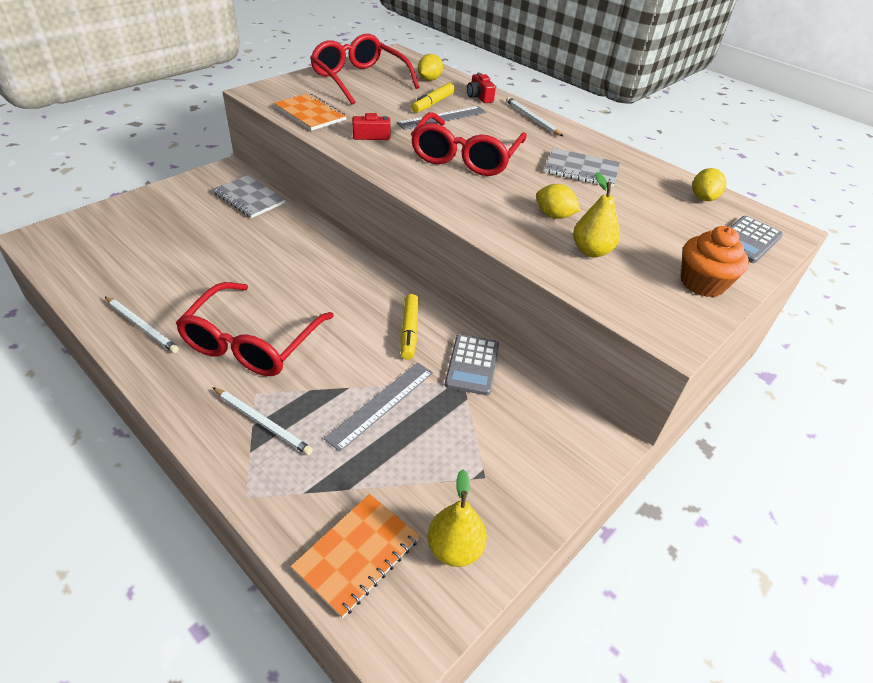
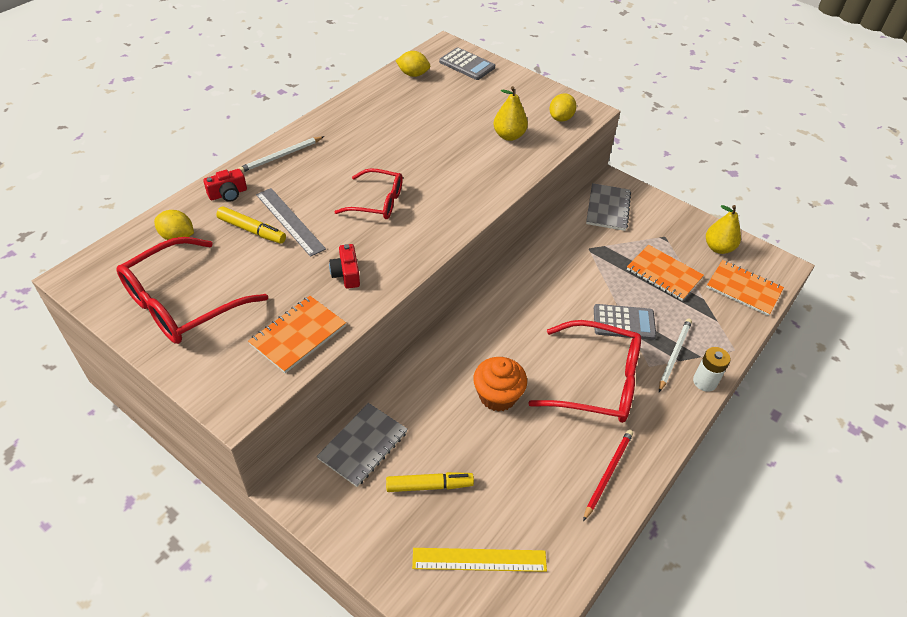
camera: 95 degrees left, 5 degrees up
(116, 239) = (479, 559): none -> yellow ruler
(142, 326) = (608, 473): white pencil -> red pencil
(209, 442) = (704, 382): none -> white battery
(381, 404) = (629, 290): grey ruler -> none
(405, 452) = (663, 274): none -> orange notebook
(409, 331) = (547, 281): yellow marker -> yellow marker (429, 485)
(465, 157) = (377, 202): red glasses -> red glasses, size x0.61
(472, 365) = (571, 243): grey calculator -> grey calculator (624, 322)
(554, 215) = (466, 151): yellow lemon -> yellow lemon (561, 118)
(581, 170) = (384, 131): grey notebook -> grey notebook (608, 208)
(702, 283) = (527, 92): orange cupcake -> orange cupcake (497, 396)

